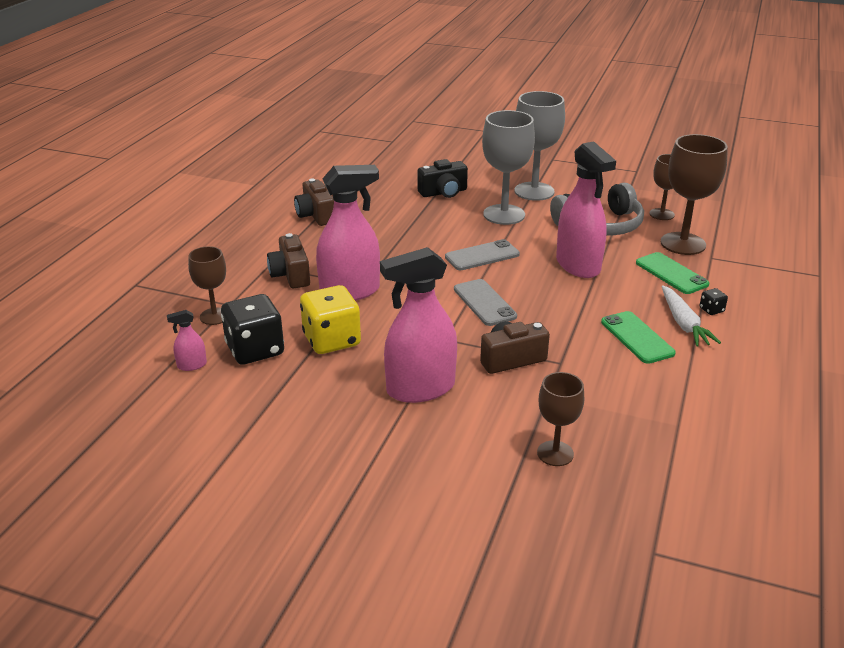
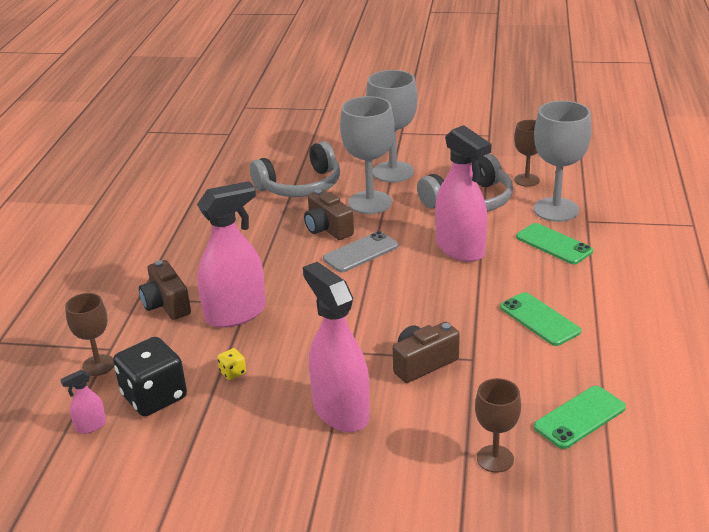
camera: 10 degrees left, 0 degrees up
(316, 215) = (173, 231): brown camera -> brown camera (327, 228)
(332, 340) = (233, 372): yellow dice -> yellow dice, size x0.42
(420, 389) = (341, 411): pink spray bottle -> pink spray bottle turned 90 degrees clockwise
(443, 192) = (300, 186): black camera -> grey headphones
(484, 303) = (378, 305): grey phone -> none
(651, 430) = (580, 417): none -> green phone
(683, 244) = (556, 210): brown goblet -> grey goblet
(683, 323) = (580, 297): white carrot -> none
(711, 310) = (602, 278): black dice -> none

